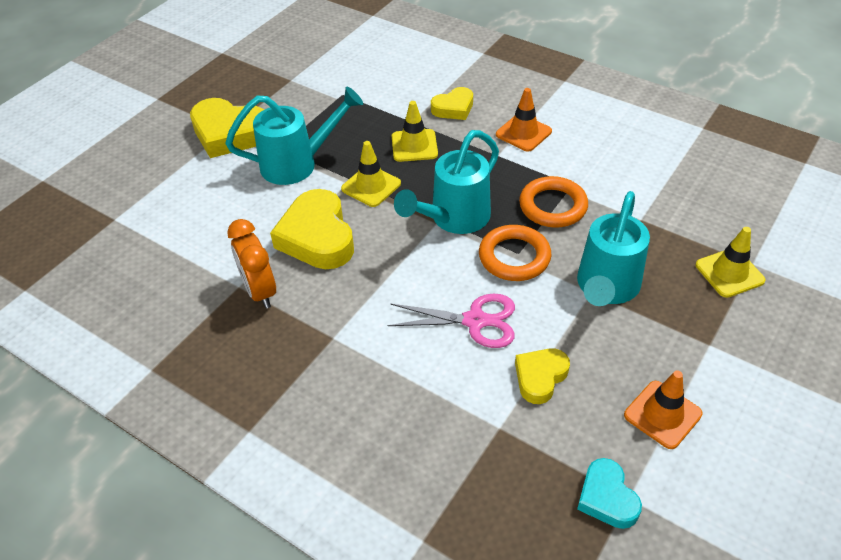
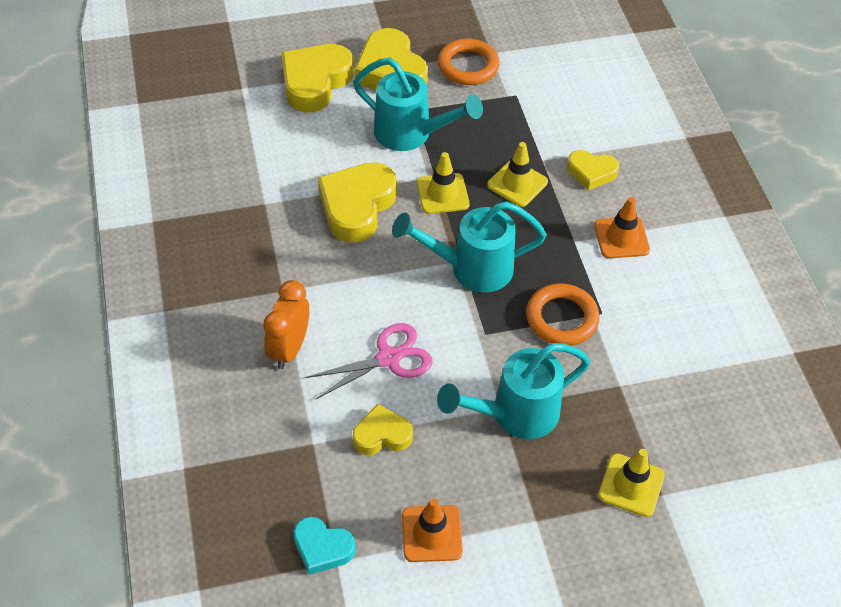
camera: 40 degrees right, 5 degrees up
(176, 177) = (315, 82): none -> yellow heart
(260, 291) = (274, 218): orange clock -> orange clock (289, 348)
(475, 321) = (388, 358): pink scissors -> pink scissors turned 75 degrees counterclockwise
(514, 257) = (478, 334): orange ring -> orange ring (468, 66)
(607, 498) = (322, 548): turquoise heart -> turquoise heart turned 90 degrees counterclockwise

